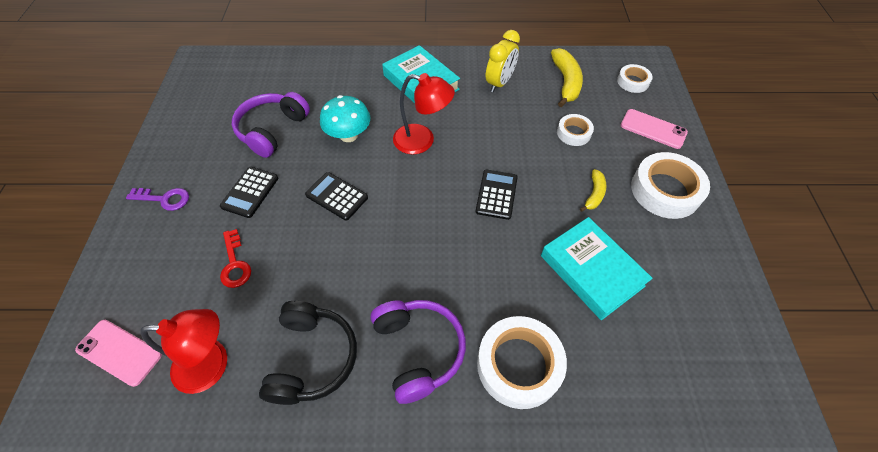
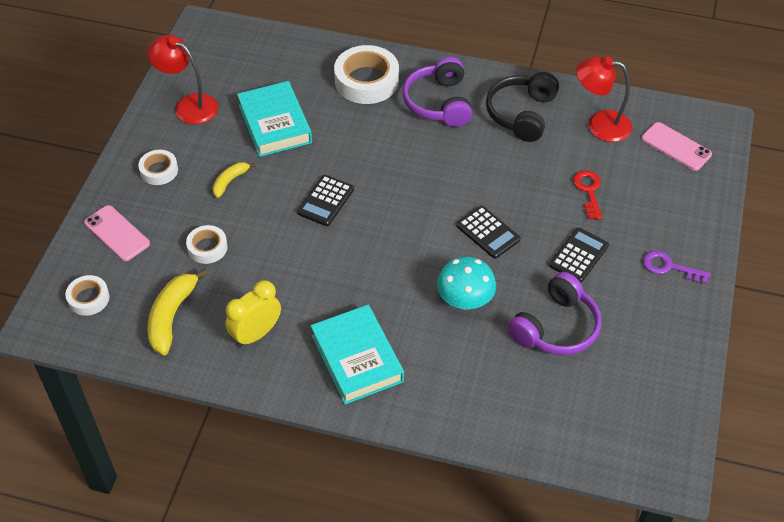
camera: 165 degrees left, 5 degrees down
(422, 141) = (381, 274): red lamp -> red lamp (188, 105)
(665, 190) = (159, 170): white tape -> white tape, size x0.55

